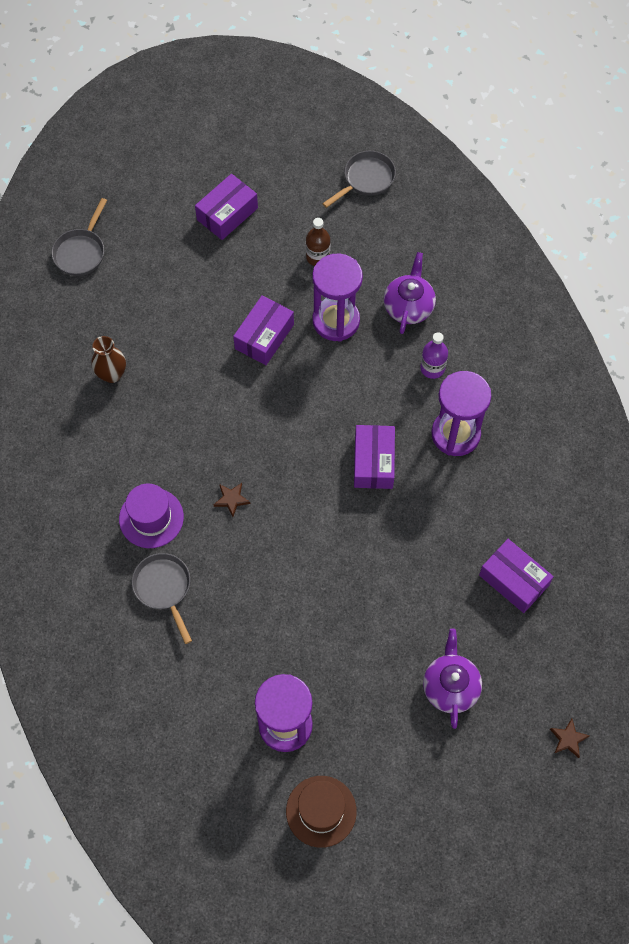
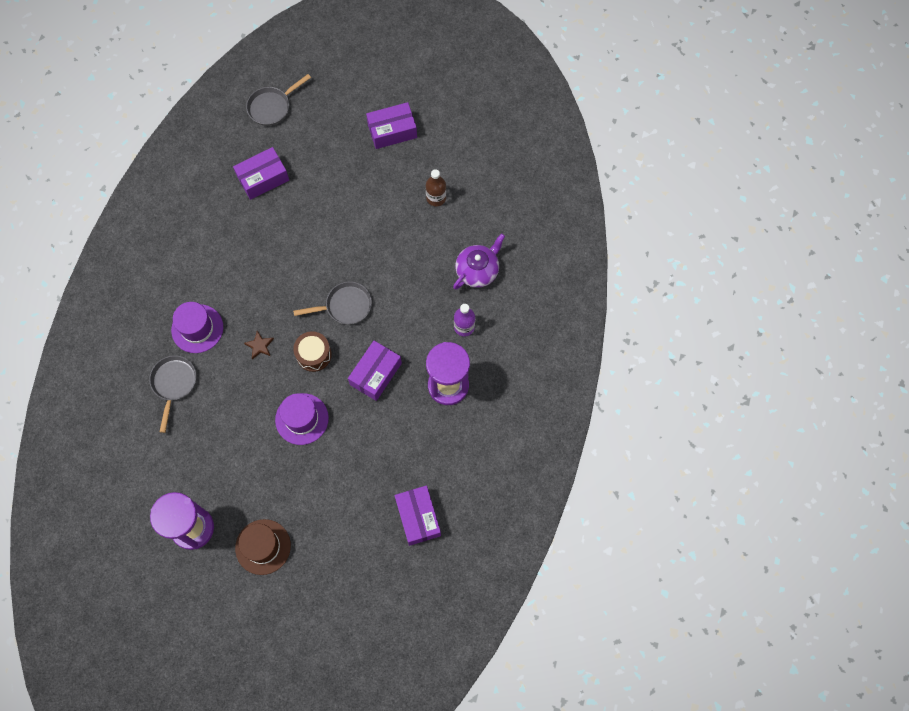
camera: 30 degrees right, 5 degrees up
(112, 374) = (236, 209): brown vase -> none
(264, 336) = (359, 238): purple box -> purple box (263, 178)
(295, 478) = (313, 354): none -> brown drum
(321, 811) = (177, 602): brown hat -> brown hat (263, 547)
(327, 549) = (302, 419): none -> purple hat
(336, 321) = (417, 253): purple hourglass -> none
(366, 179) = (510, 156): grey pan -> grey pan (345, 306)
(450, 686) = (322, 568): purple teapot -> none
(568, 739) = (379, 655): brown star -> none

